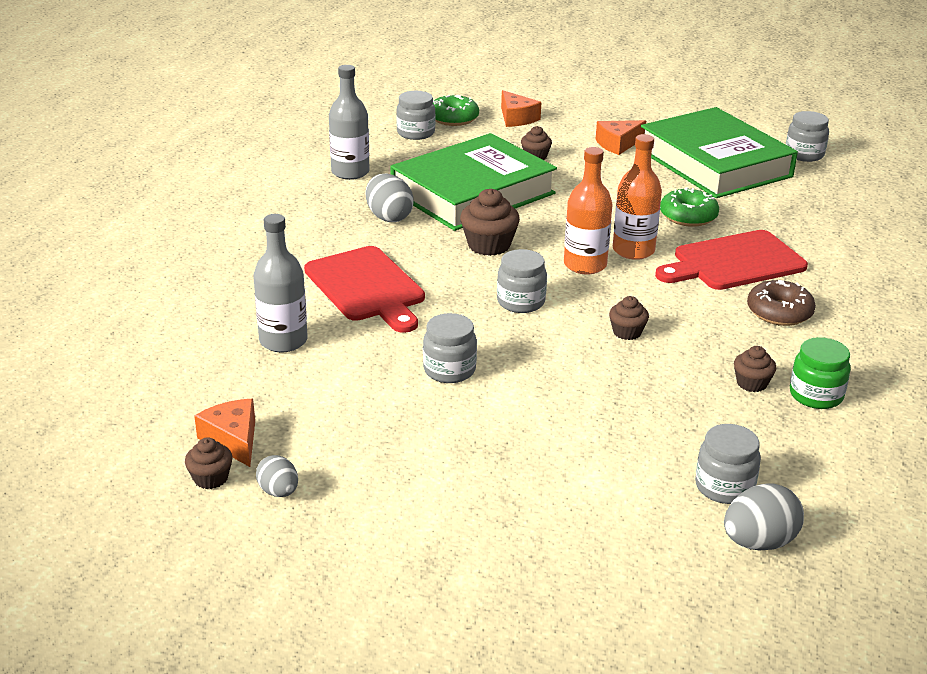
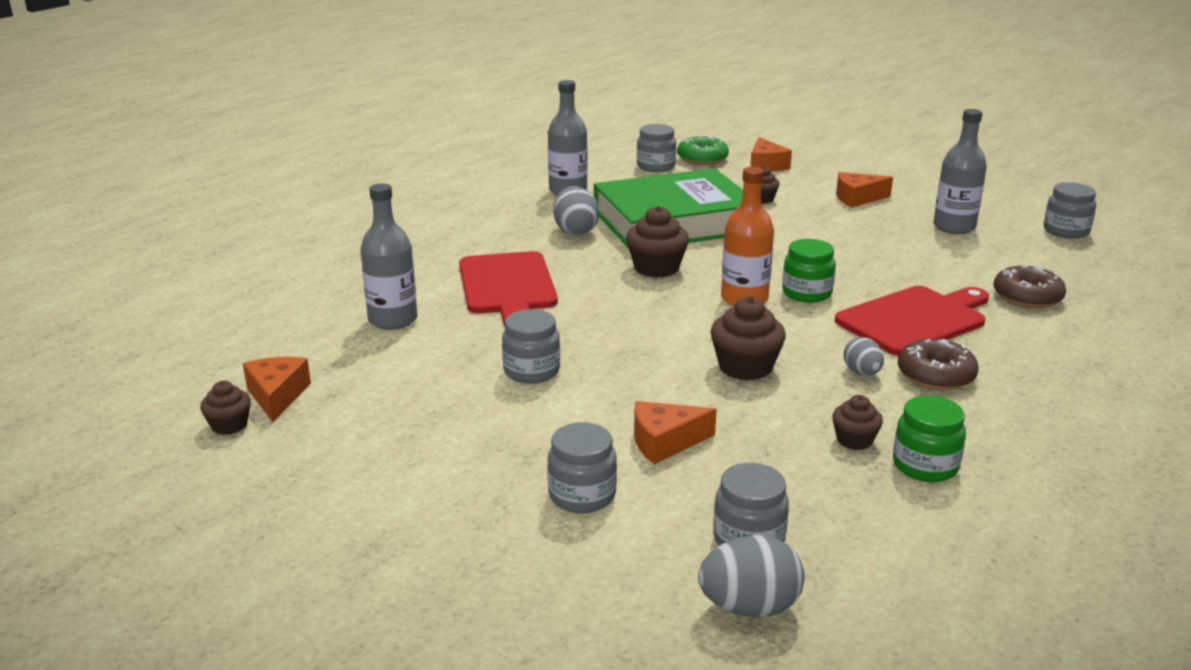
camera: 20 degrees right, 5 degrees down
(279, 492) = (280, 449): grey egg -> grey egg (862, 372)
(521, 302) = (651, 322): grey jar -> grey jar (582, 495)
(606, 415) = (665, 442): none -> orange cheese
(627, 332) = (745, 367): brown cupcake -> brown cupcake, size x1.67
(633, 250) = (806, 293): orange bottle -> green jar
(688, 216) = (890, 270): green donut -> none
(714, 163) = (954, 227): green book -> grey bottle
(734, 262) = (914, 320): red cutting board -> red cutting board turned 150 degrees clockwise
(808, 225) = (1027, 297): none -> brown donut

